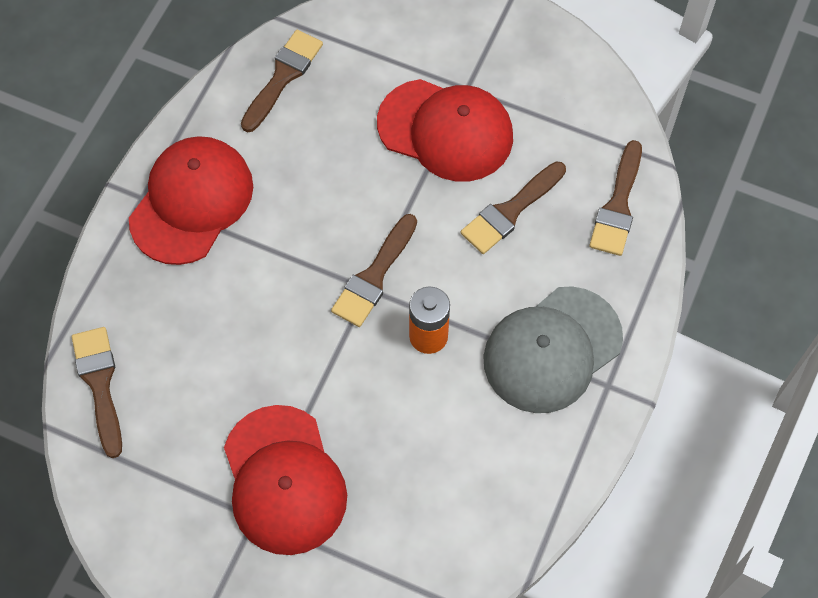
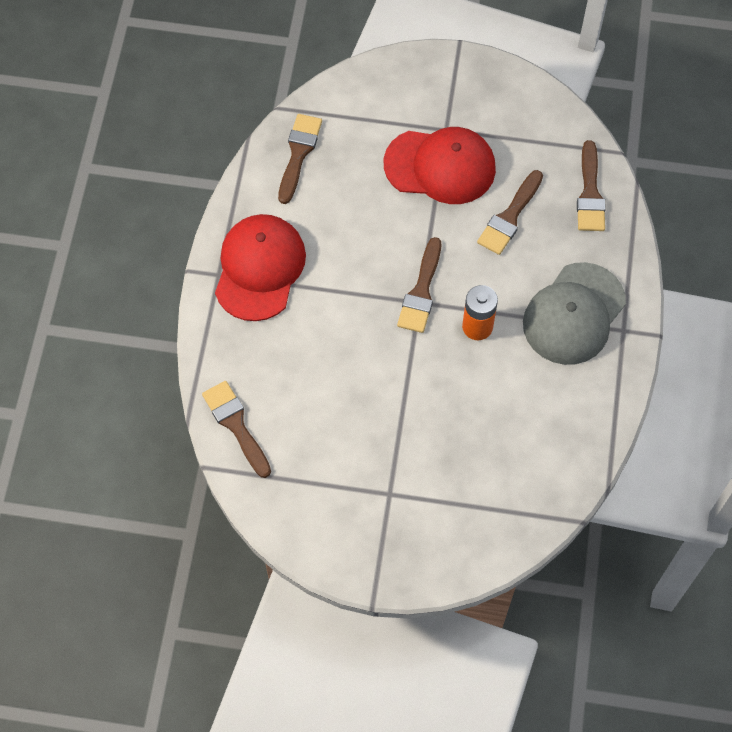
camera: 15 degrees left, 0 degrees up
(284, 480) = (403, 461): red cap -> none

